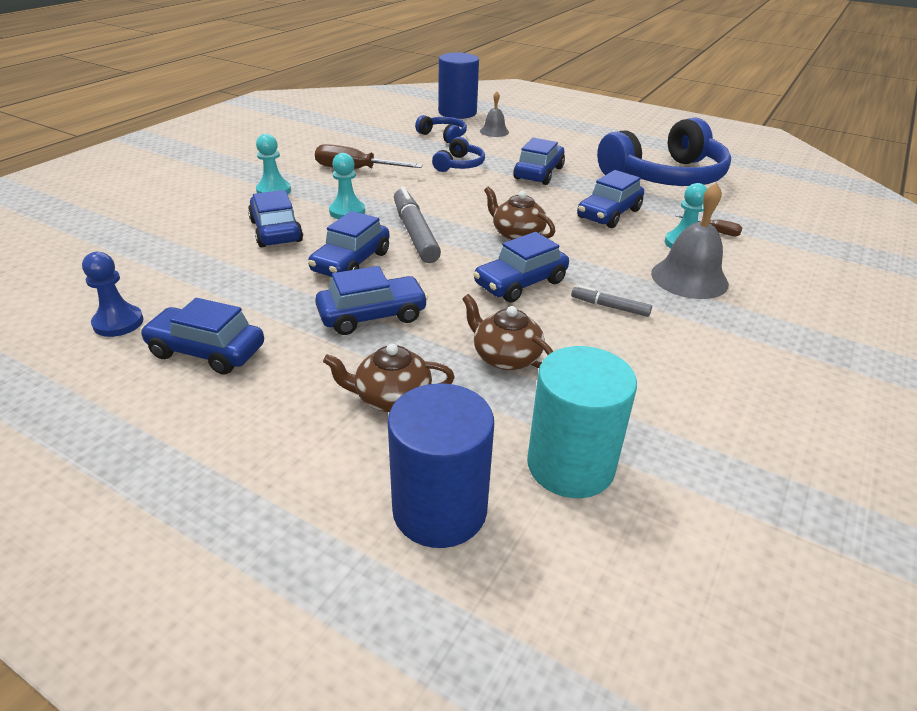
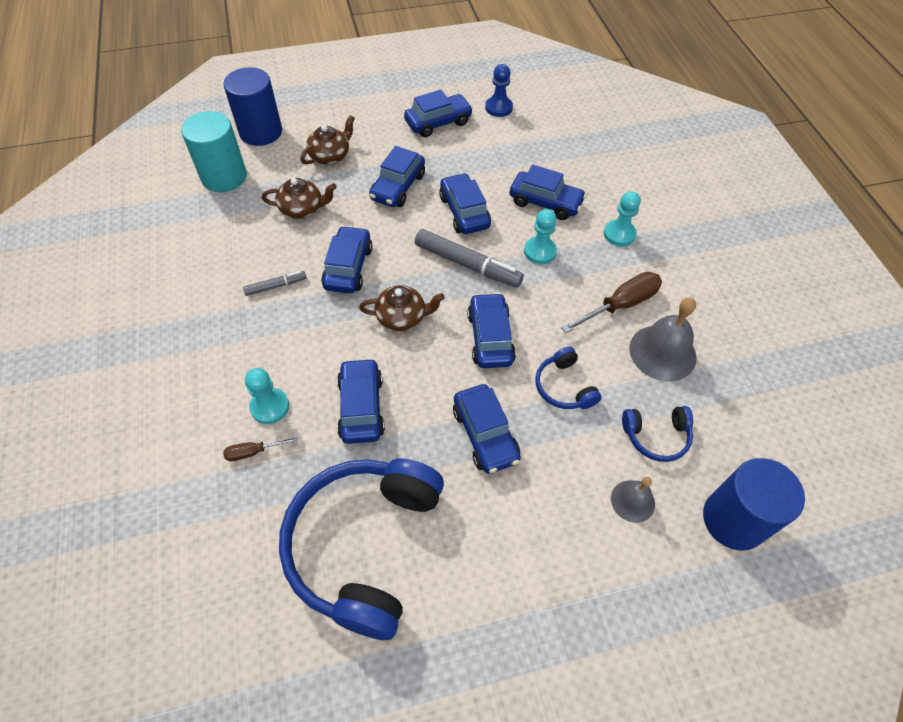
camera: 135 degrees right, 20 degrees up
(468, 198) = (490, 337): none -> blue car
(689, 278) = (240, 358): grey bell -> grey bell (662, 352)

